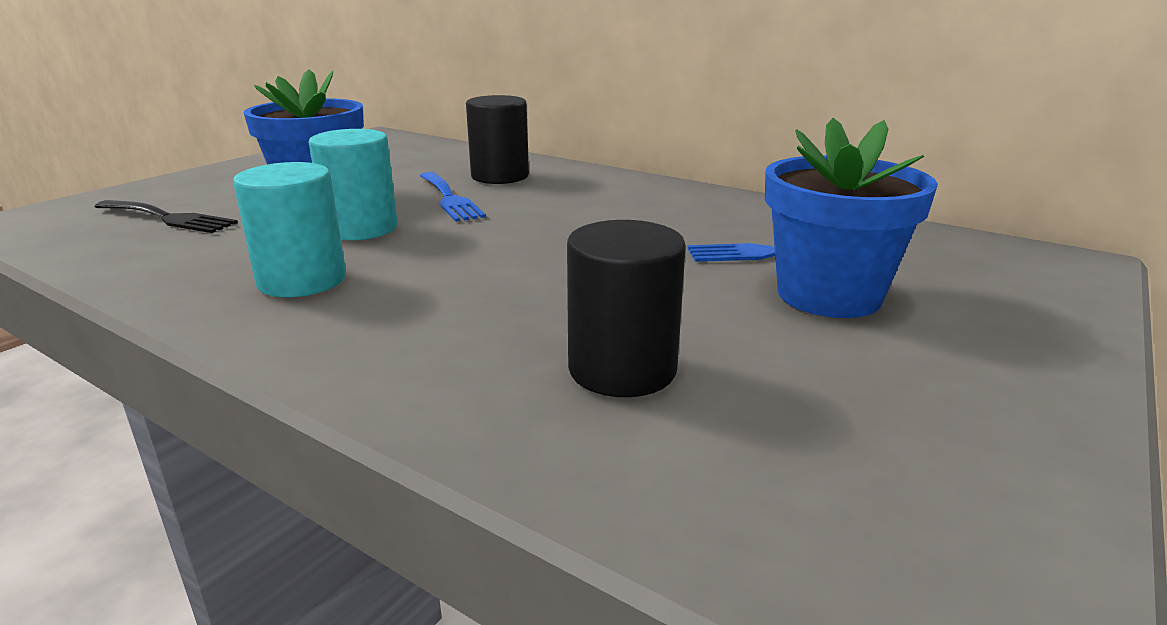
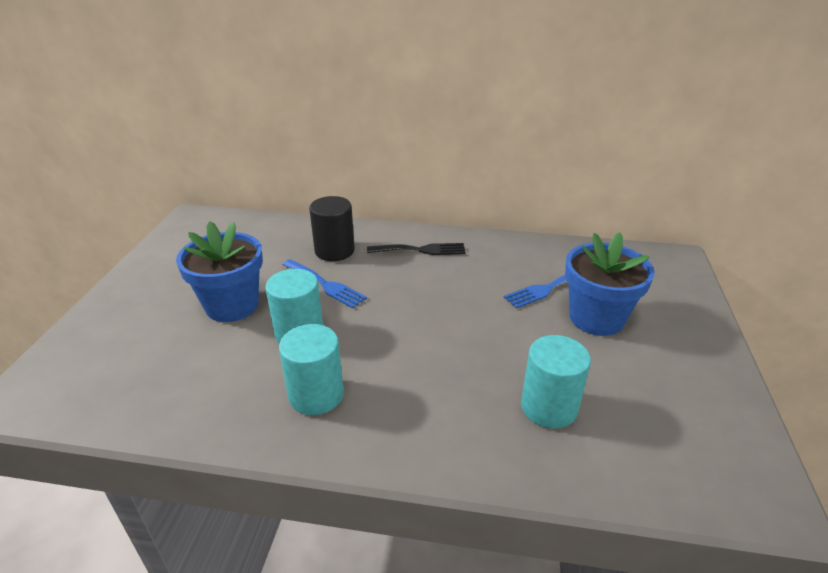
camera: 25 degrees left, 10 degrees up
(169, 218) = (146, 360): black fork -> black fork (421, 250)
(622, 369) = (548, 407): black cylinder -> turquoise cylinder

